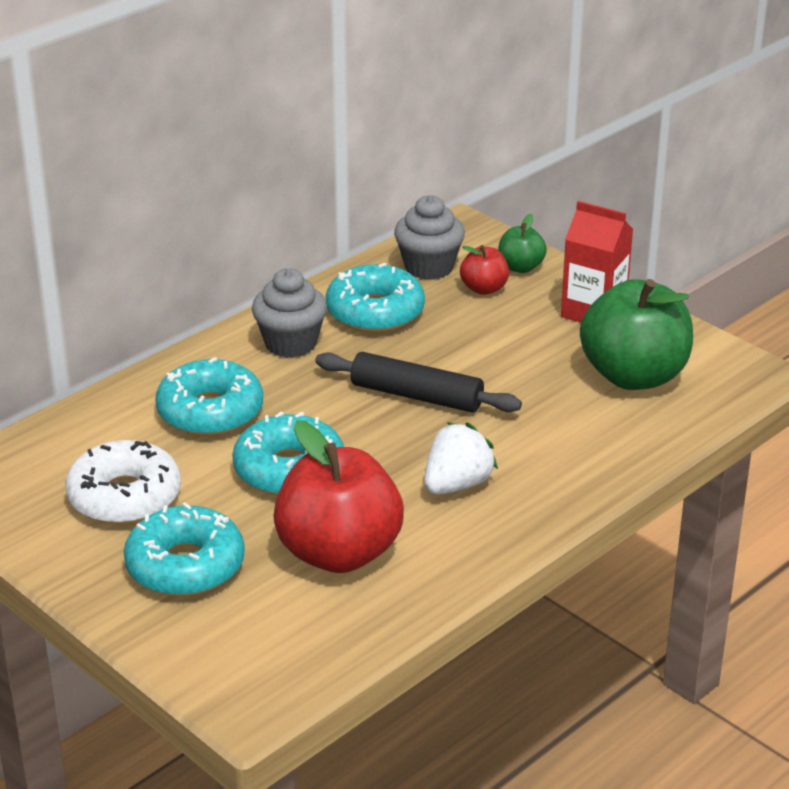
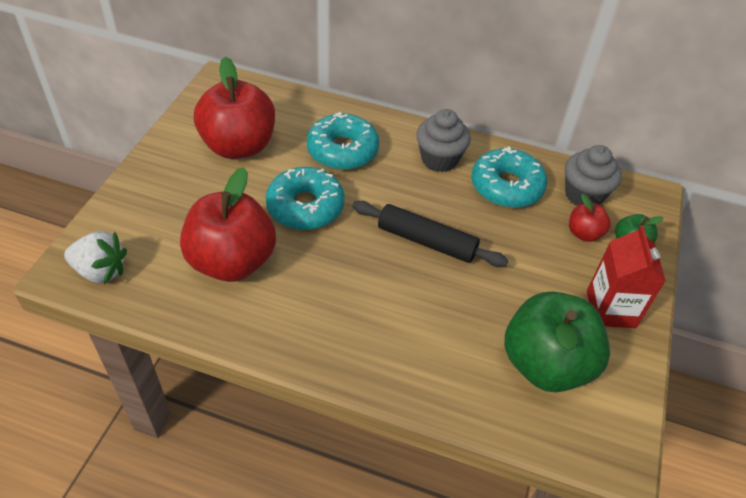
camera: 60 degrees right, 15 degrees up
(124, 497) = (239, 146): white donut -> red apple
(185, 566) = (186, 195): turquoise donut -> none
(416, 396) = (426, 241): black rolling pin -> black rolling pin turned 60 degrees counterclockwise
(457, 485) = (338, 298): white strawberry -> white strawberry (100, 271)

